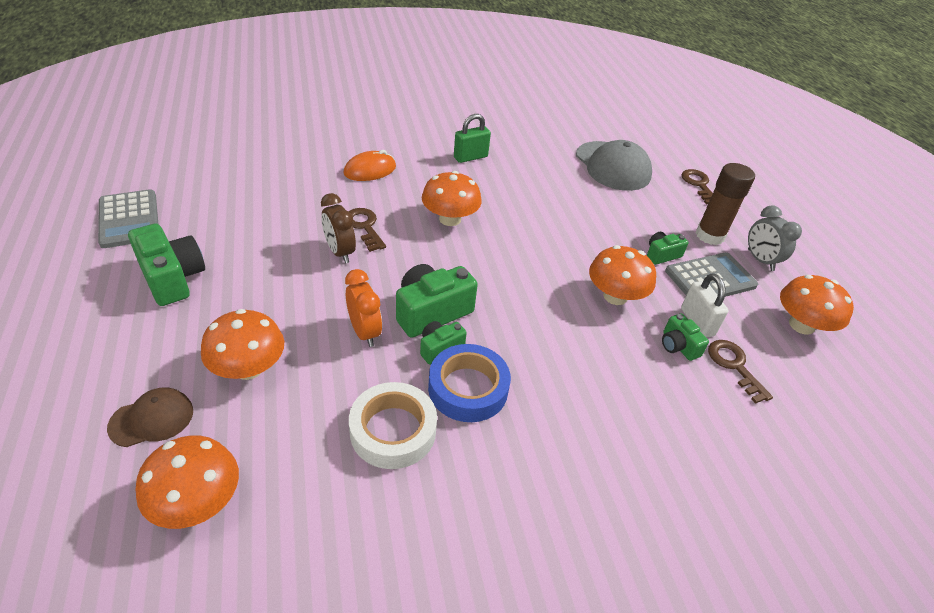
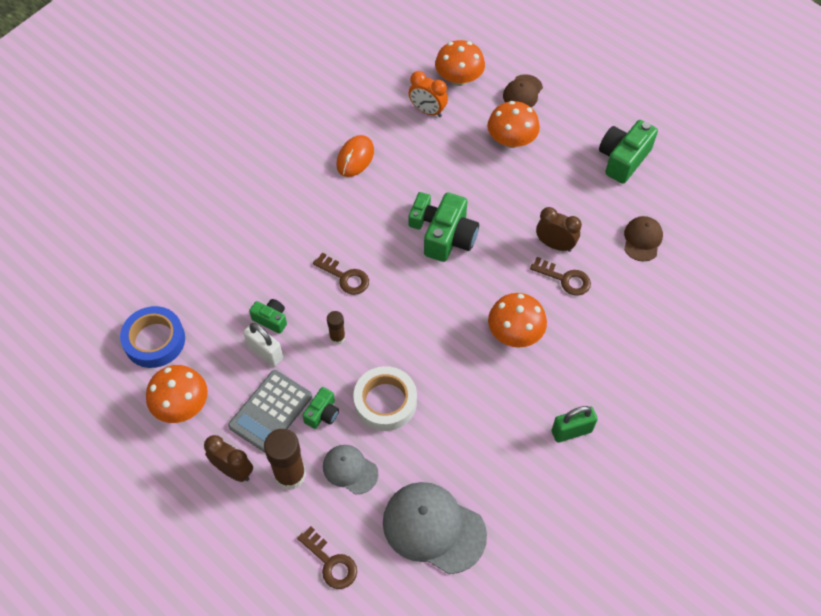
camera: 150 degrees right, 15 degrees up
(129, 219) = (711, 177): grey calculator -> none
(172, 278) = (623, 159): green camera -> green camera turned 105 degrees clockwise
(262, 215) = (642, 239): none -> brown cap
(364, 332) = (475, 198): orange clock -> orange clock (427, 111)
(370, 170) = (630, 344): orange mouse -> orange mouse (355, 158)
(393, 430) = (404, 156): white tape -> white tape (385, 402)
(468, 388) = (385, 202): blue tape -> blue tape (154, 340)
(470, 157) = (571, 431): green padlock -> green padlock turned 45 degrees clockwise
(615, 296) = (337, 337): orange mushroom -> brown glue stick
(657, 216) = (350, 469): none -> grey cap
(734, 366) = (225, 327): brown key -> brown key (345, 277)
(760, 260) = (233, 470): grey clock -> brown clock

